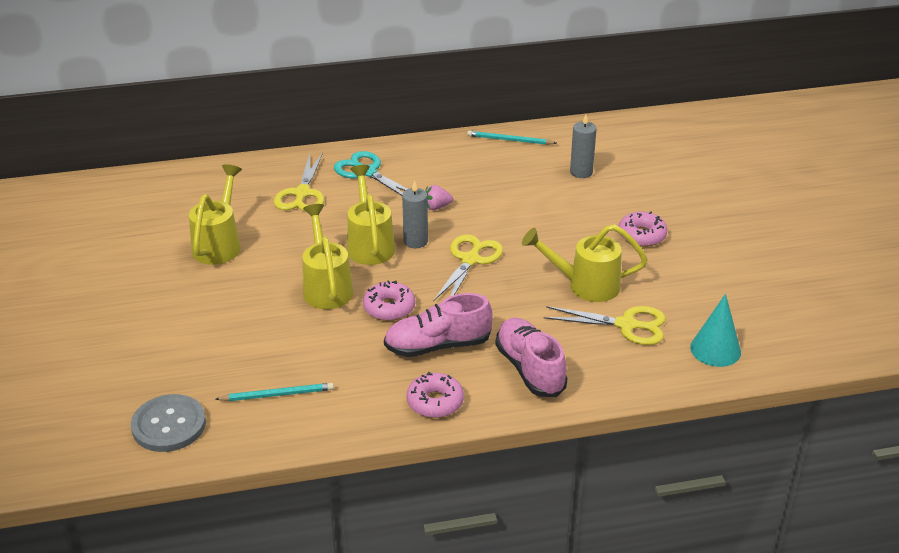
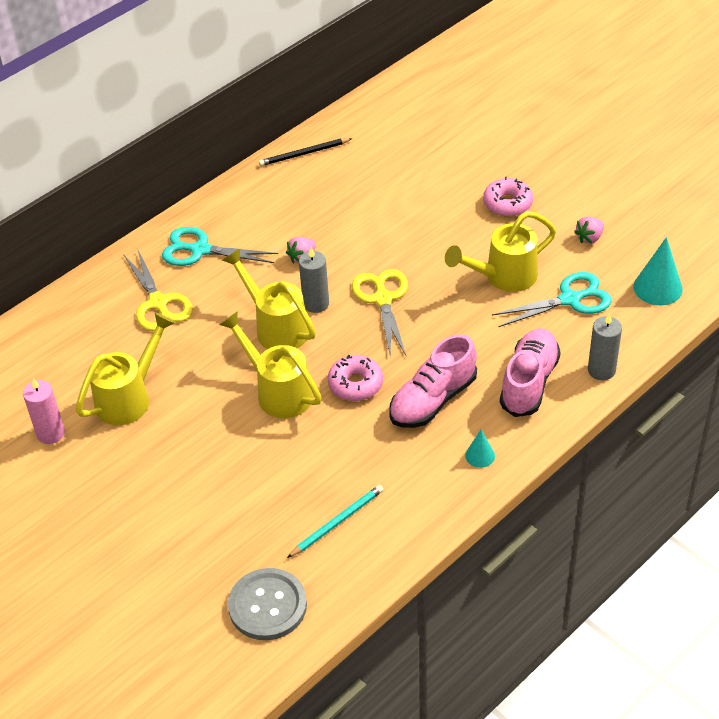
camera: 30 degrees left, 10 degrees up
(144, 243) = (50, 433): none -> pink candle
(219, 244) = (129, 397): yellow watering can -> yellow watering can turned 60 degrees clockwise
(435, 402) = (480, 455): pink donut -> turquoise cone
(509, 140) = (304, 154): turquoise pencil -> black pencil
(530, 369) = (529, 382): pink shoe -> pink shoe turned 75 degrees clockwise
(581, 172) = (399, 160): grey candle -> grey candle (601, 370)
(626, 325) = (570, 299): yellow scissors -> turquoise scissors
(689, 288) = (589, 238): none -> pink strawberry

